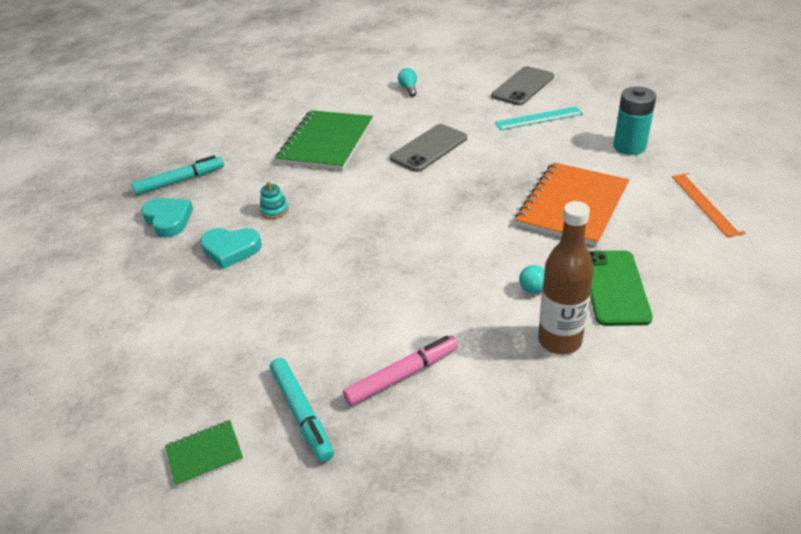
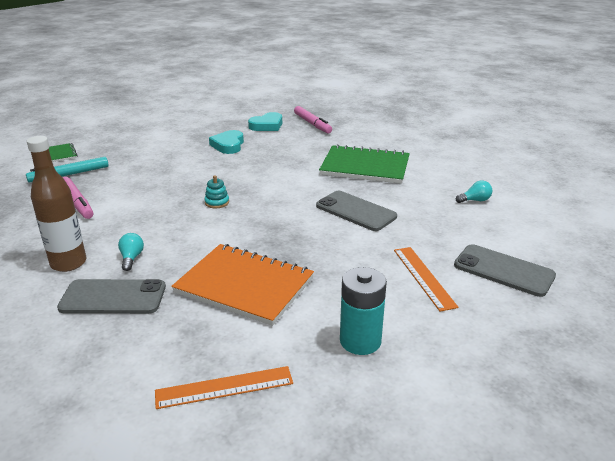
camera: 85 degrees right, 10 degrees down
(180, 181) = (312, 124): turquoise marker -> pink marker
(274, 210) = (270, 154): turquoise stacking toy -> turquoise stacking toy (217, 202)
(539, 118) = (424, 277): turquoise ruler -> orange ruler
(614, 287) = (113, 297): green phone -> grey phone

